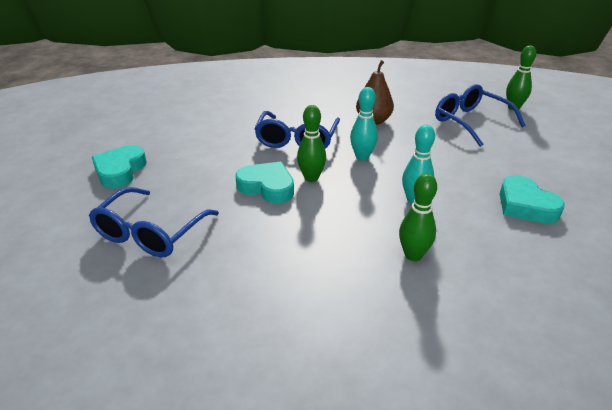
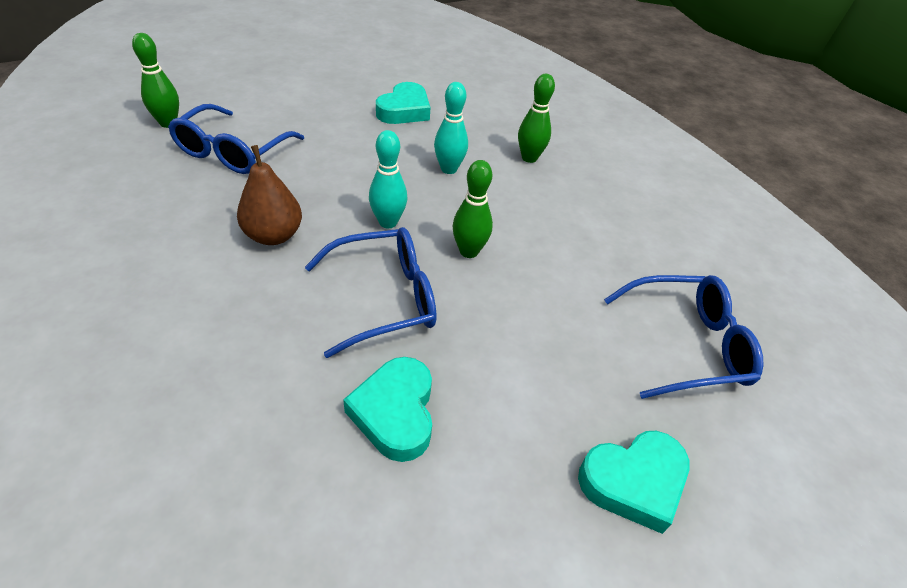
camera: 125 degrees left, 10 degrees up
(267, 187) = (519, 282): turquoise heart -> turquoise heart (395, 412)

